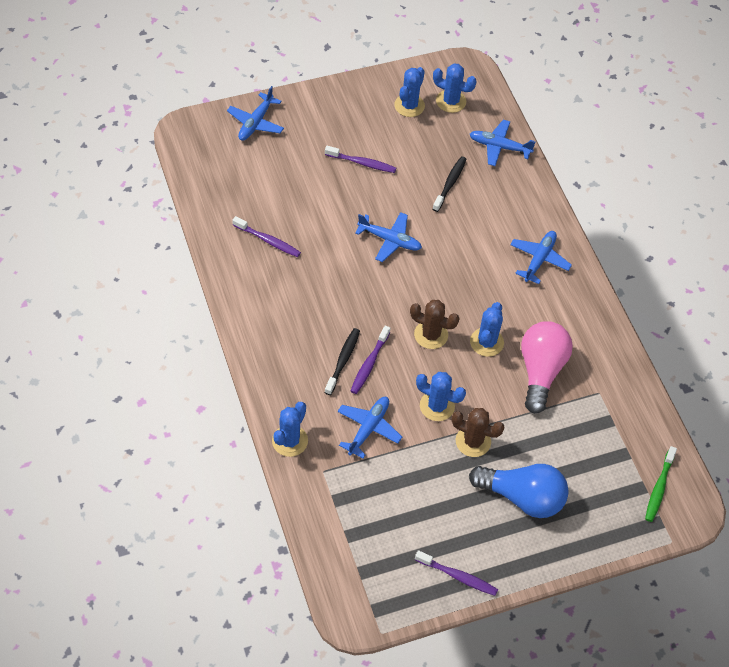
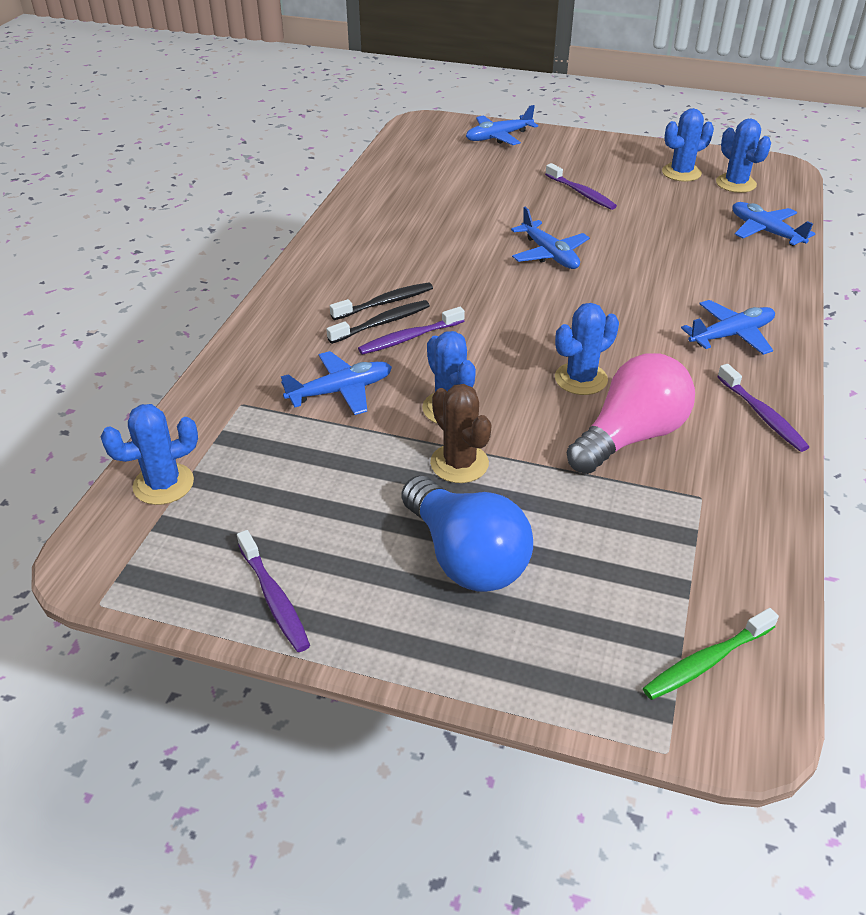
camera: 40 degrees right, 15 degrees down
(268, 241) = (413, 210): purple toothbrush -> purple toothbrush (762, 415)
(290, 441) = (239, 361): blue cactus -> blue cactus (163, 484)
(431, 335) = (513, 344): brown cactus -> none
(450, 183) = (671, 238): black toothbrush -> black toothbrush (385, 303)

